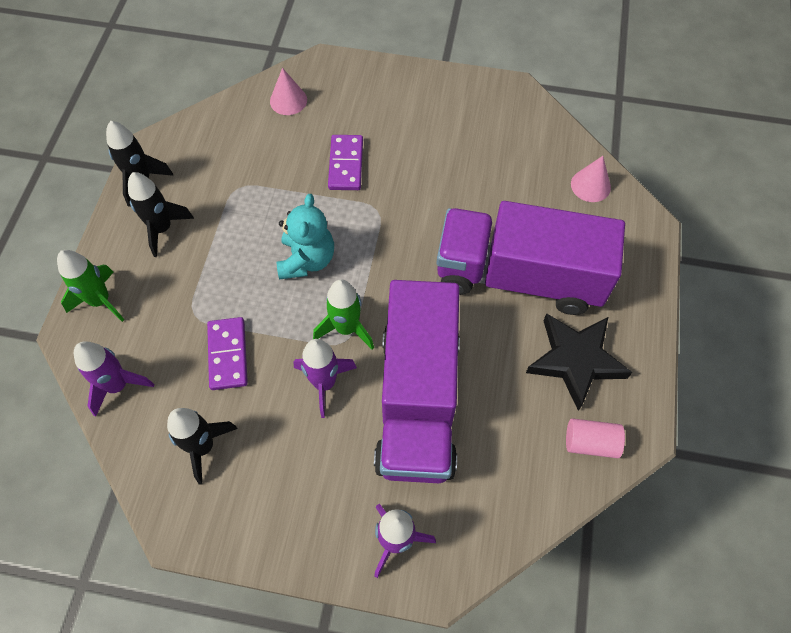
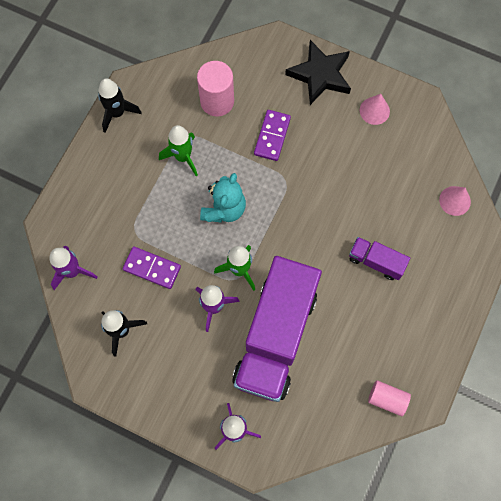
camera: 15 degrees right, 10 degrees up
(100, 301) = (71, 204): green rocket -> green rocket (183, 157)
(162, 229) = (125, 157): black rocket -> none
(228, 354) = (152, 268): purple domino -> purple domino turned 75 degrees counterclockwise
(267, 141) = (217, 101): none -> pink cylinder
(288, 100) = (241, 68): pink cone -> pink cone (374, 110)
(519, 276) = (376, 261): purple truck -> purple truck, size x0.44
(575, 360) = (396, 337): black star -> black star (320, 75)

